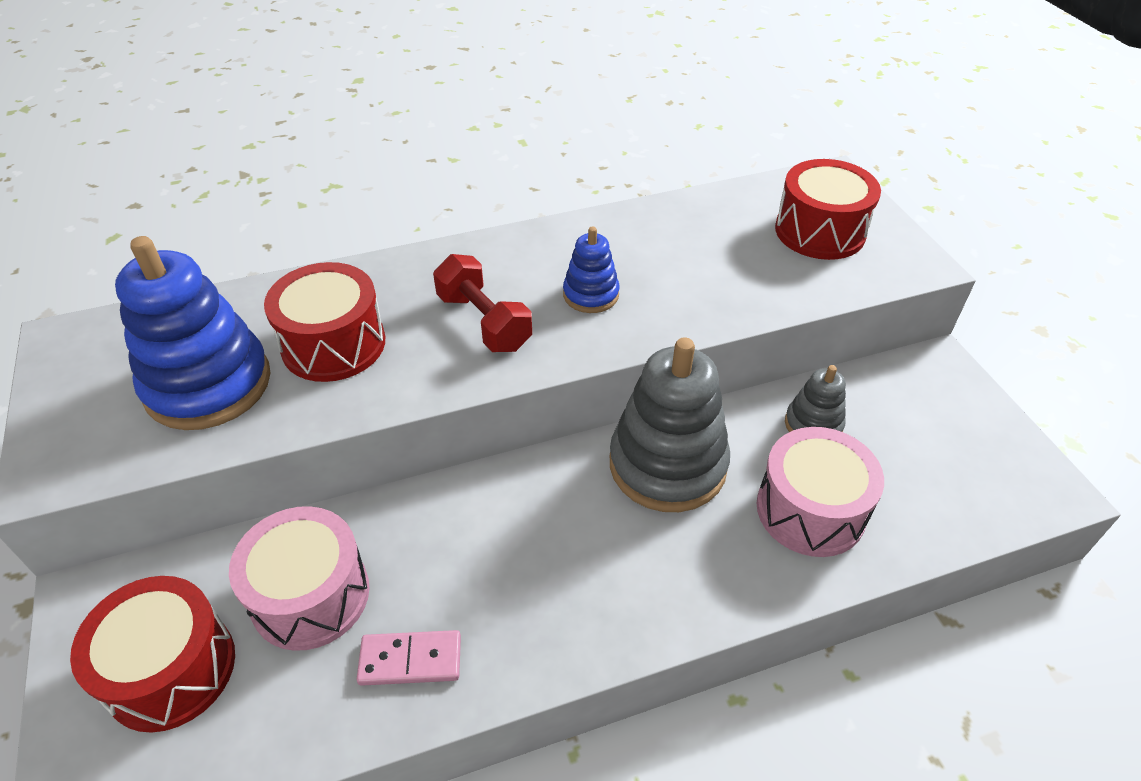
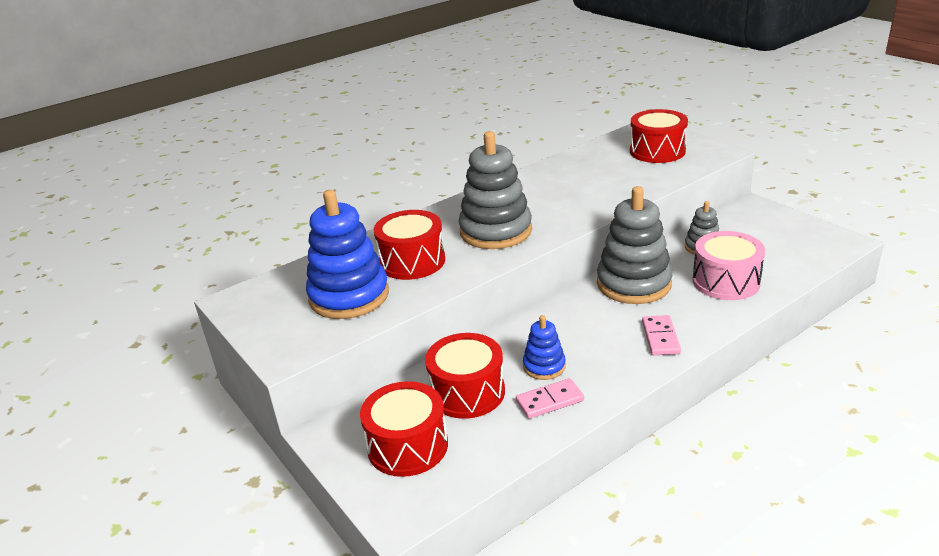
camera: 15 degrees left, 15 degrees down
(310, 595) = (467, 392): pink drum -> red drum
(484, 322) = (495, 231): red dumbbell -> grey stacking toy
(591, 295) = (549, 206): blue stacking toy -> blue stacking toy (544, 366)
(645, 592) = (660, 337): none -> pink domino

